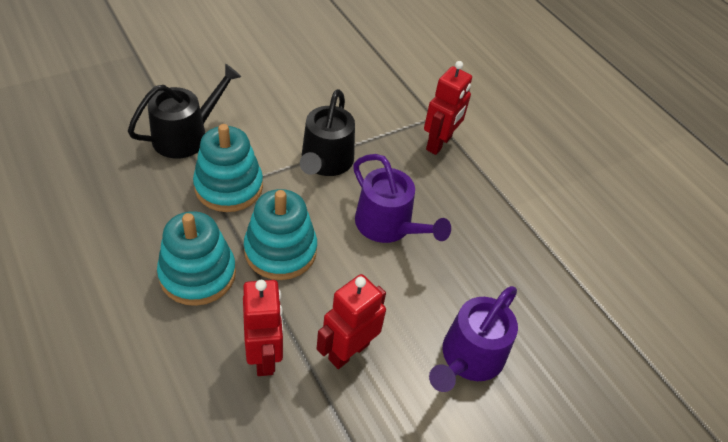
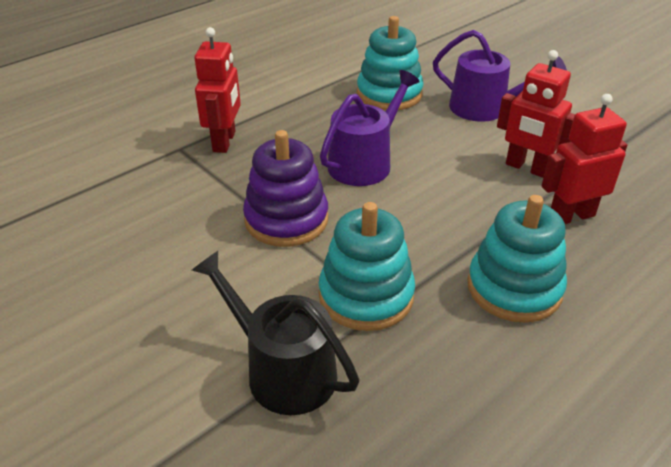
camera: 95 degrees left, 10 degrees down
(280, 250) = (441, 230): turquoise stacking toy -> turquoise stacking toy (389, 94)
(325, 162) = (286, 219): black watering can -> purple stacking toy
(439, 143) = (224, 142): red robot -> red robot turned 75 degrees clockwise

